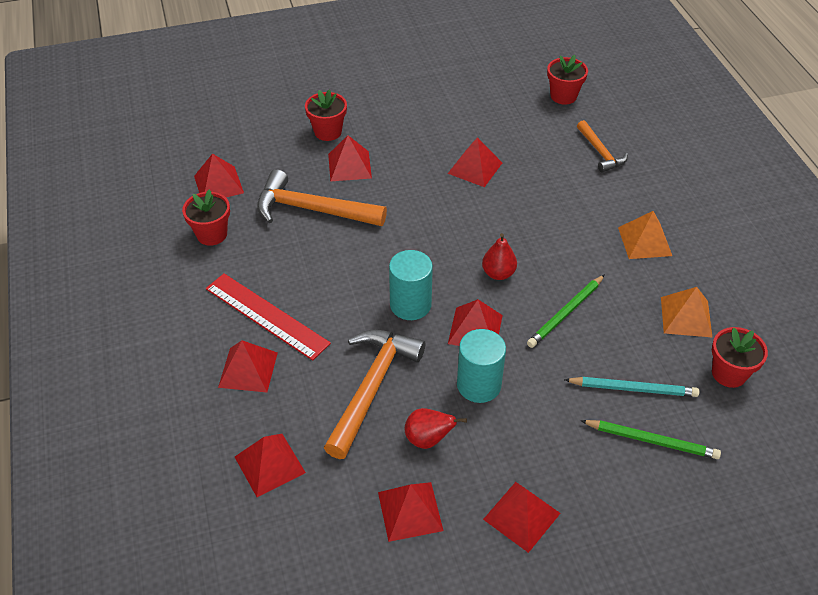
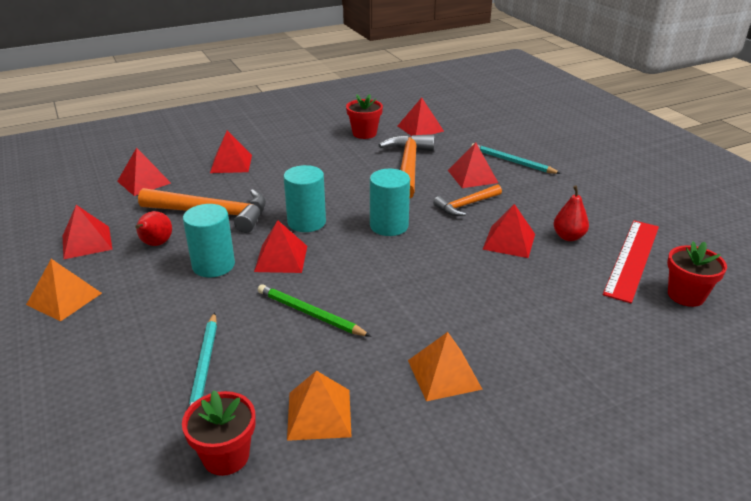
camera: 80 degrees right, 15 degrees down
(266, 315) = (285, 163): red ruler -> red ruler (632, 259)
(328, 132) = (512, 162): red flower pot -> turquoise pencil
(432, 242) = (389, 226): none -> turquoise cylinder
(498, 273) = (357, 266): red pear -> red pear (568, 237)
(521, 516) = (64, 298): red pyramid -> orange pyramid
(600, 152) = (594, 331): orange hammer -> orange hammer (466, 205)
(651, 440) = (132, 383): green pencil -> none

